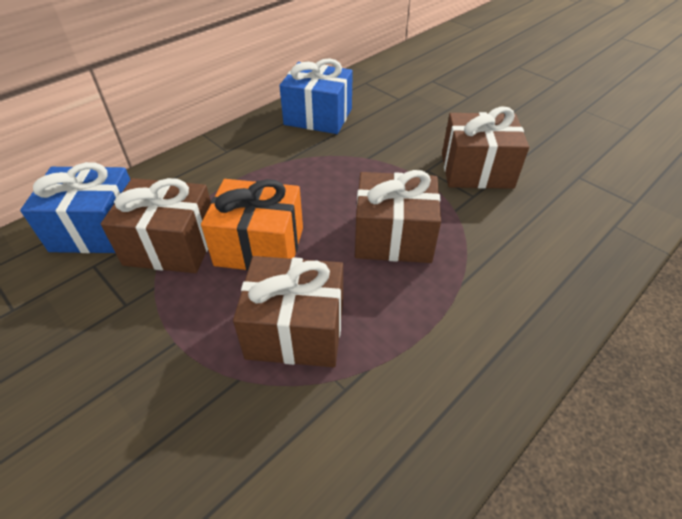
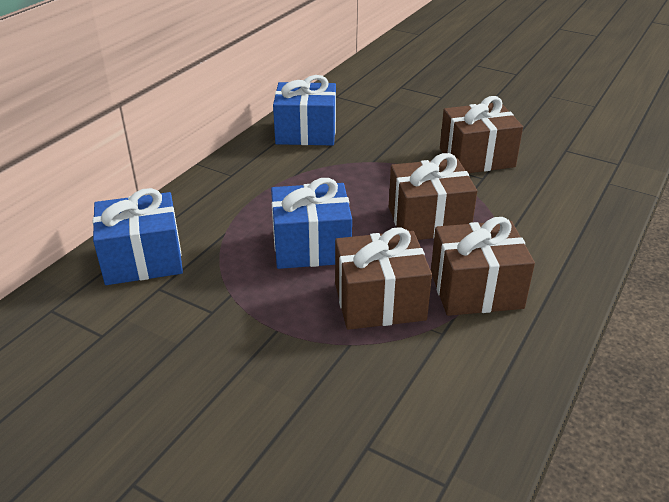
camera: 15 degrees left, 10 degrees down
(171, 245) = (226, 260): brown gift -> brown gift (476, 290)
(259, 246) = (311, 247): orange gift -> blue gift

